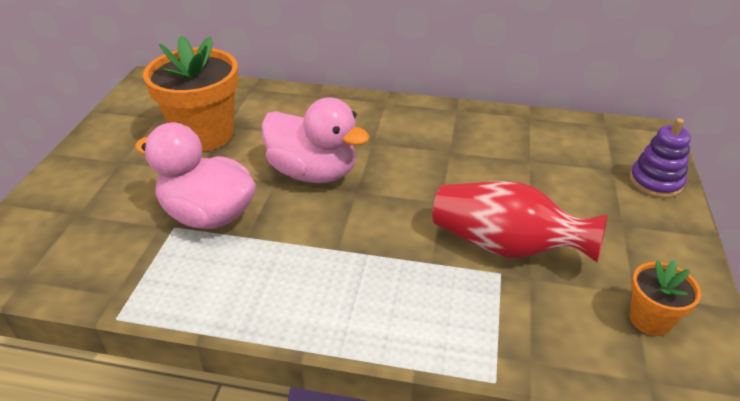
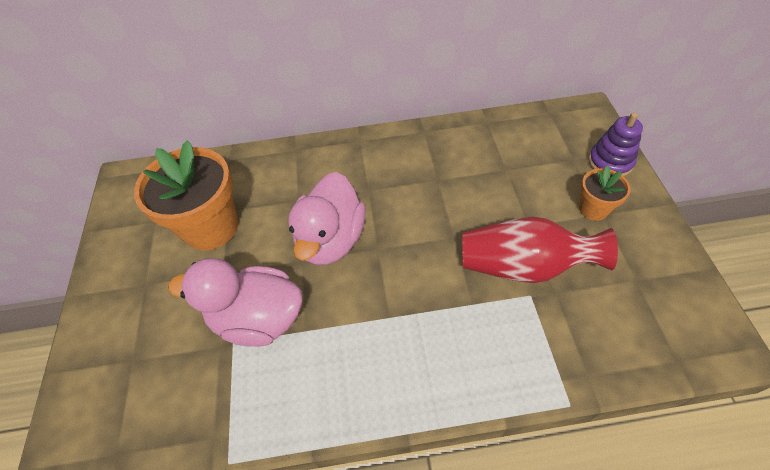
camera: 15 degrees left, 15 degrees up
(313, 172) = (331, 240): pink duck -> pink duck turned 90 degrees clockwise
(650, 319) = (657, 301): orange flower pot -> orange flower pot (593, 209)

